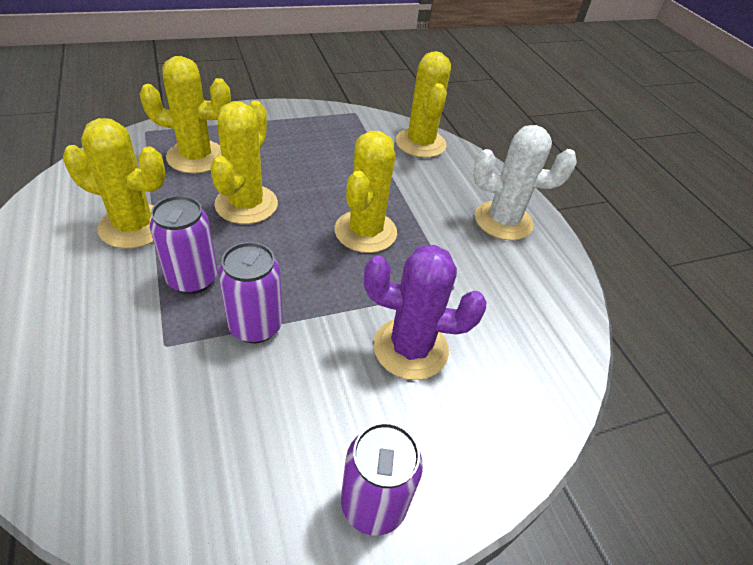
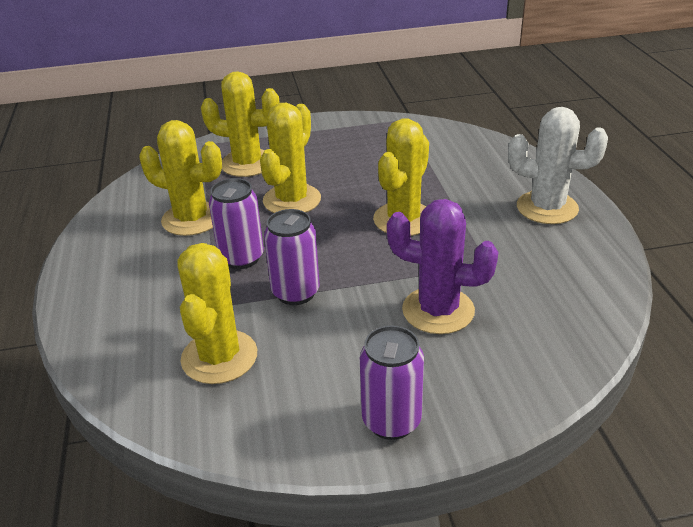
camera: 15 degrees right, 10 degrees down
(420, 143) = (467, 143): yellow cactus -> yellow cactus (219, 357)

